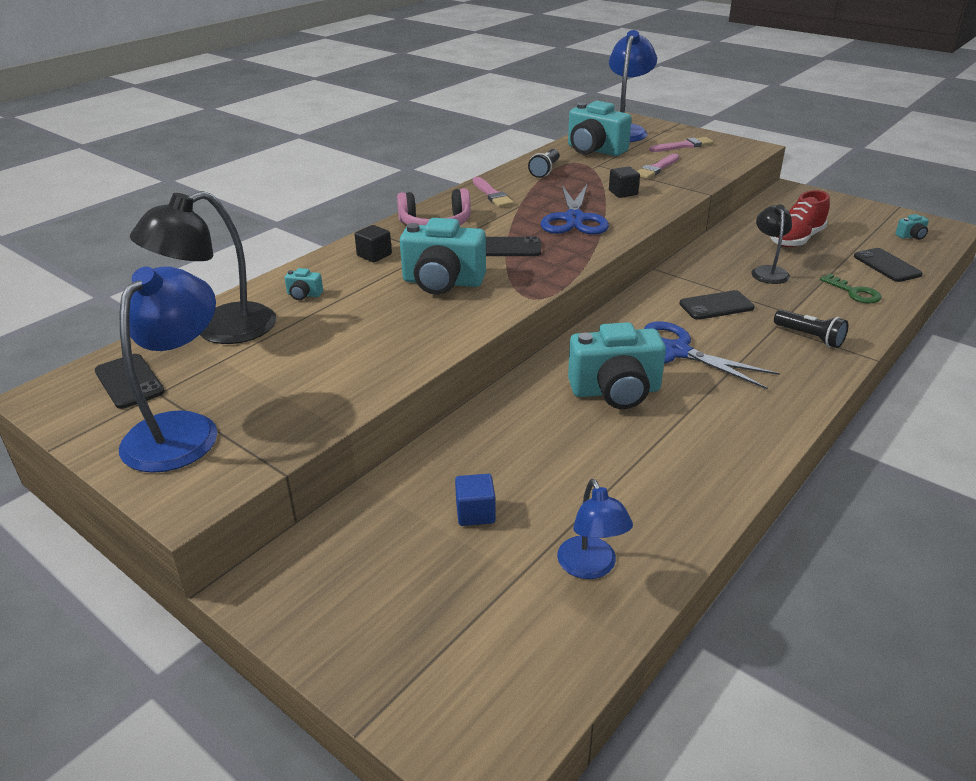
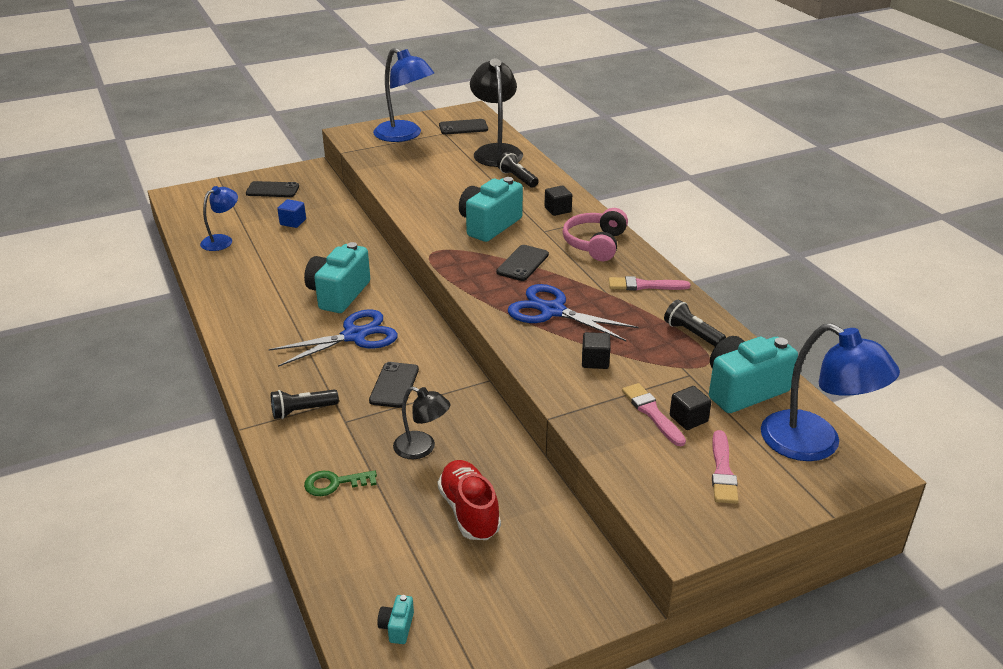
camera: 115 degrees right, 0 degrees up
(304, 295) = (517, 178): turquoise camera -> black flashlight
(591, 567) = (222, 240): blue lamp -> blue lamp turned 120 degrees clockwise
(647, 159) = (688, 418): none -> black cube
(886, 265) = (356, 547): black phone -> black phone (272, 190)

